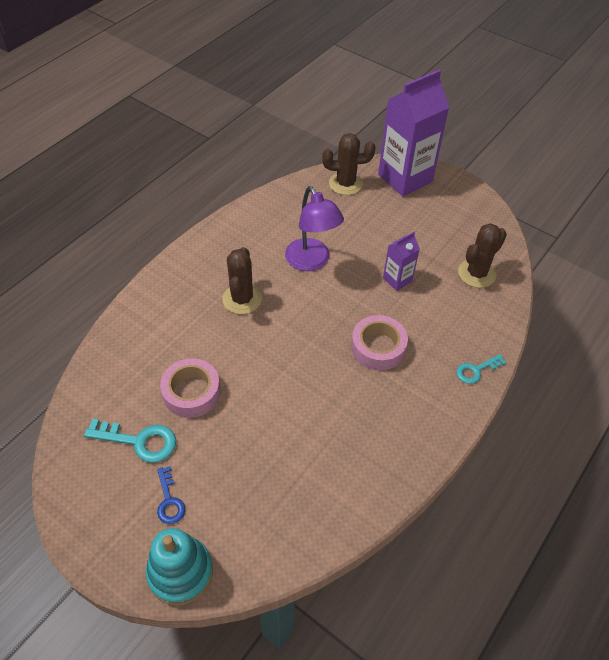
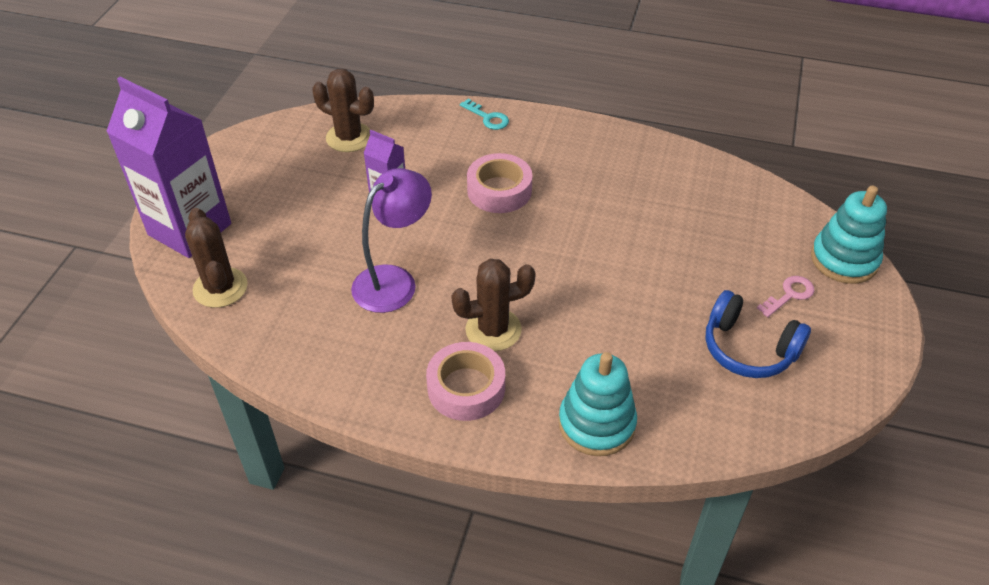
camera: 110 degrees left, 5 degrees down
(139, 325) = (596, 424): none -> turquoise stacking toy
(139, 441) = (748, 348): turquoise key -> blue headphones
(169, 501) = (789, 295): blue key -> pink key
(191, 392) = (658, 327): pink tape -> pink tape (466, 388)

